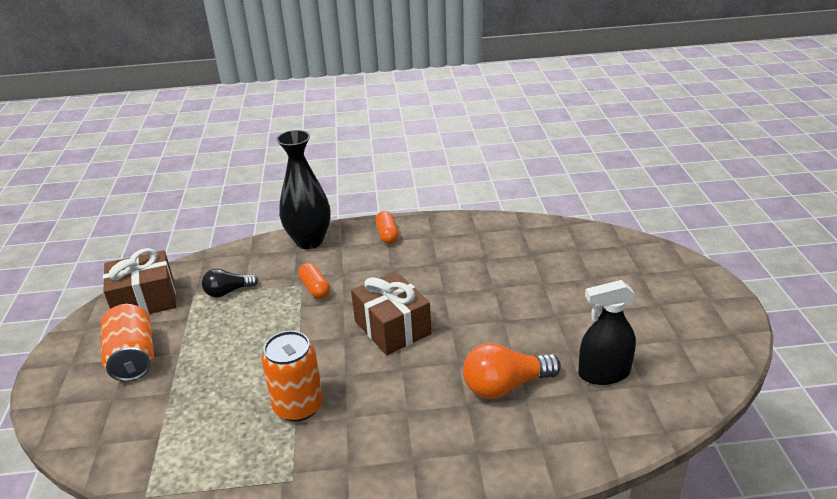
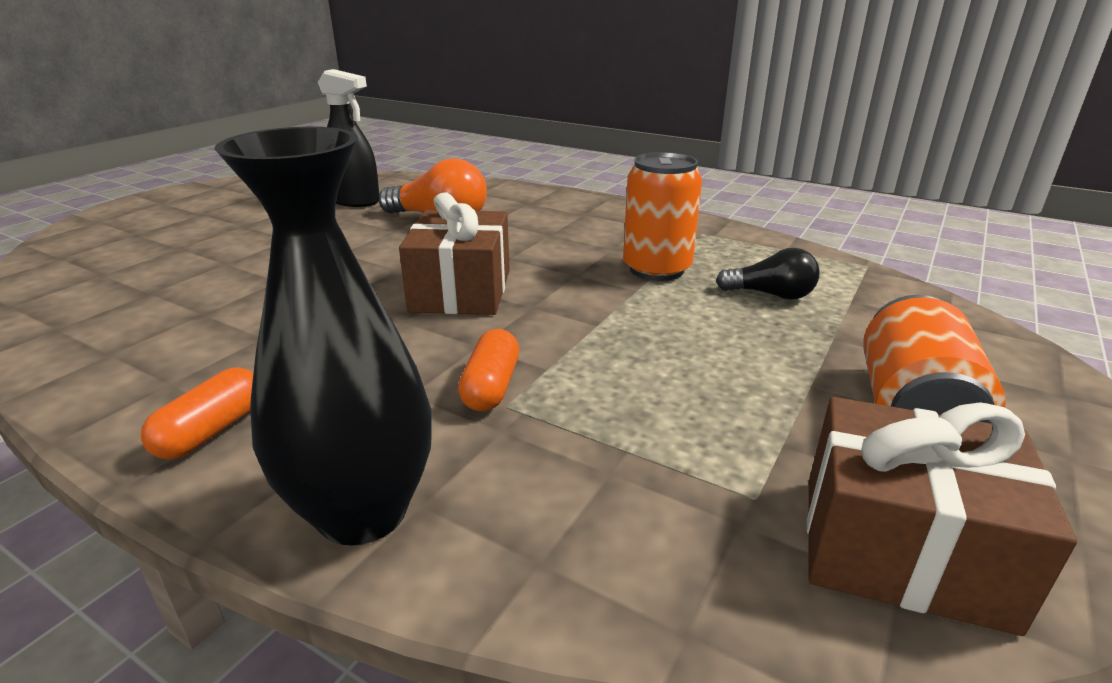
camera: 145 degrees left, 5 degrees down
(228, 291) = (665, 464): black light bulb -> black light bulb (770, 295)

